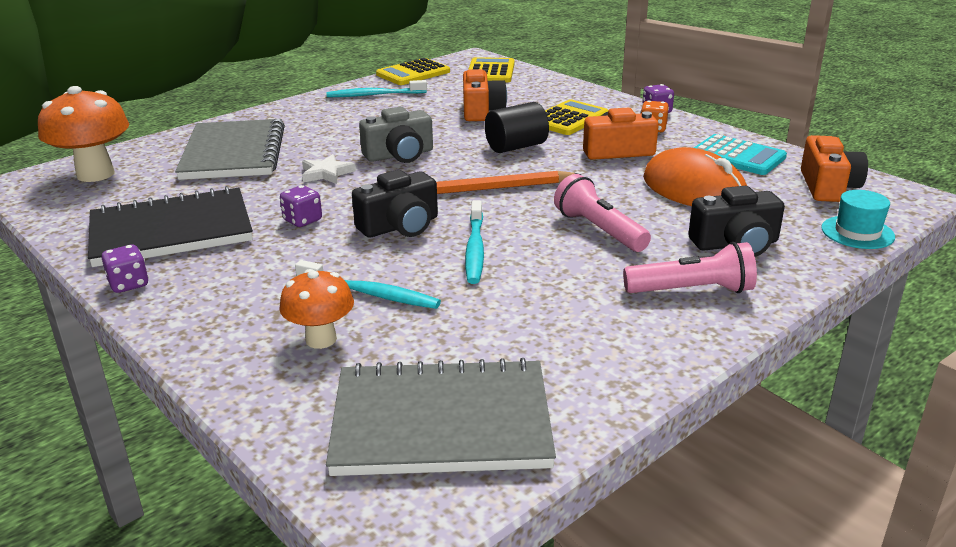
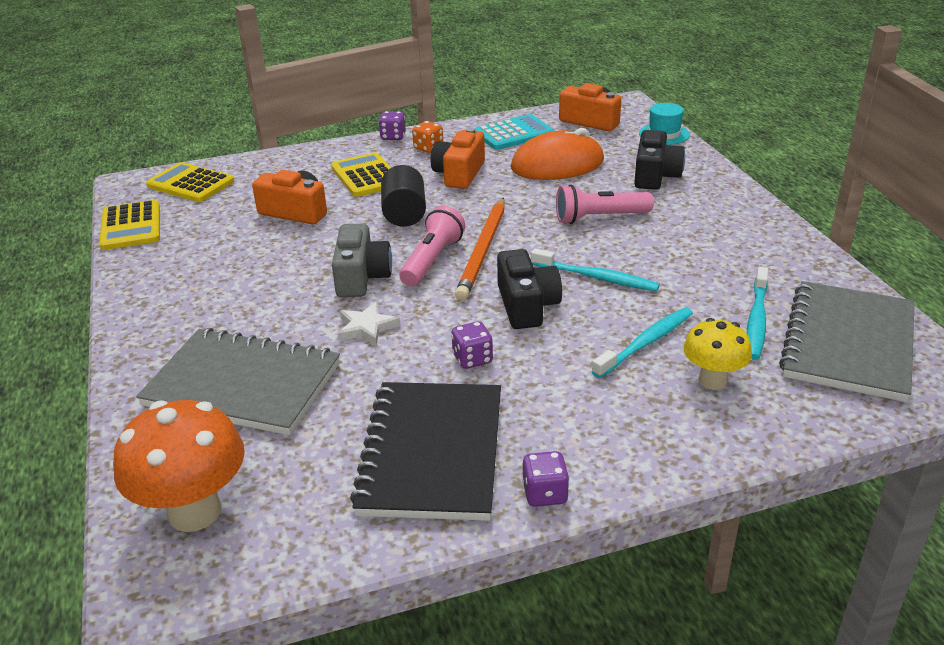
camera: 65 degrees left, 5 degrees up
(321, 339) = (712, 380): orange mushroom -> yellow mushroom
(375, 95) = (170, 262): turquoise toothbrush -> turquoise toothbrush (756, 320)
(691, 290) = (712, 209): pink flashlight -> pink flashlight (432, 260)

